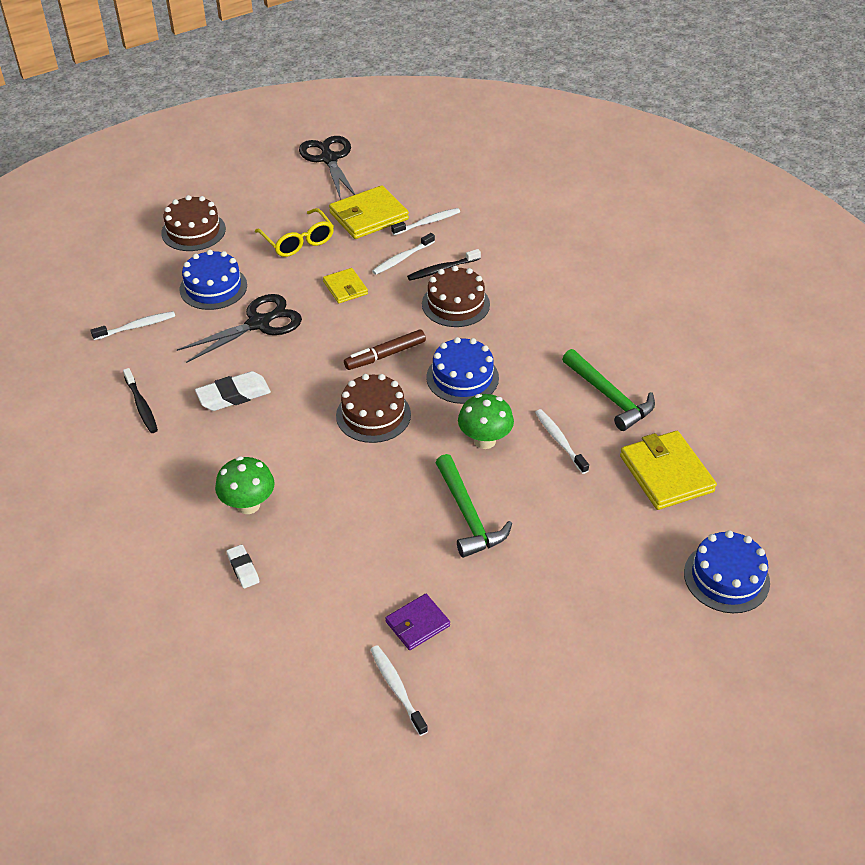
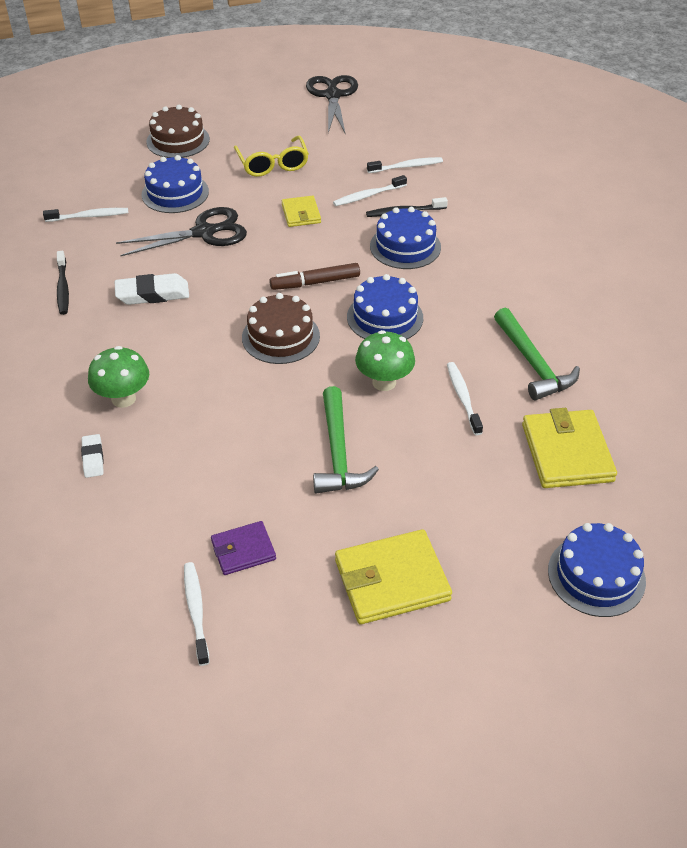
camera: 15 degrees right, 0 degrees up
(368, 216) = (350, 152): yellow wallet -> yellow wallet (392, 580)
(455, 304) = (405, 246): brown cake -> blue cake

